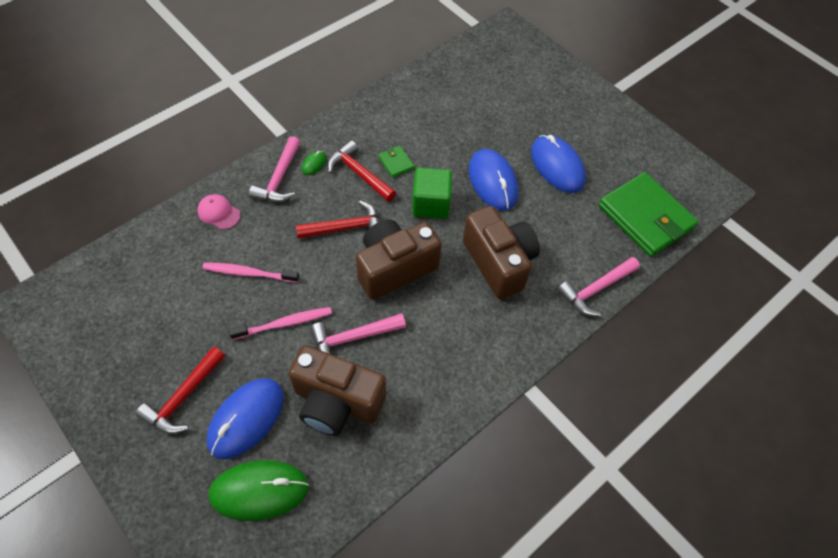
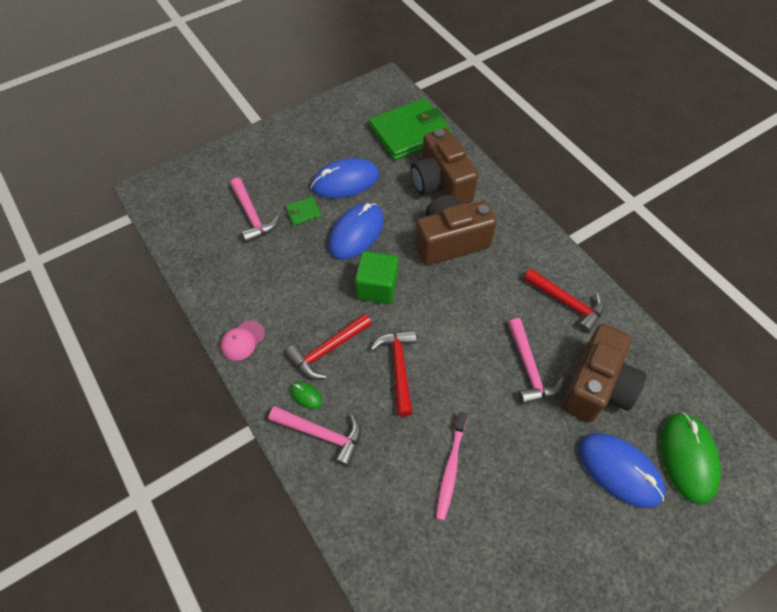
camera: 80 degrees left, 0 degrees up
(183, 397) = (600, 536): red hammer -> red hammer (566, 303)
(219, 213) = (364, 505): pink cap -> pink cap (242, 340)
(284, 324) = (513, 432): pink toothbrush -> none
(394, 268) = (451, 326): brown camera -> brown camera (441, 185)
(396, 163) = (318, 313): green wallet -> green wallet (303, 212)
(493, 181) = (356, 233): blue mouse -> blue mouse turned 45 degrees counterclockwise
(596, 289) = (480, 179): pink hammer -> pink hammer (252, 216)

